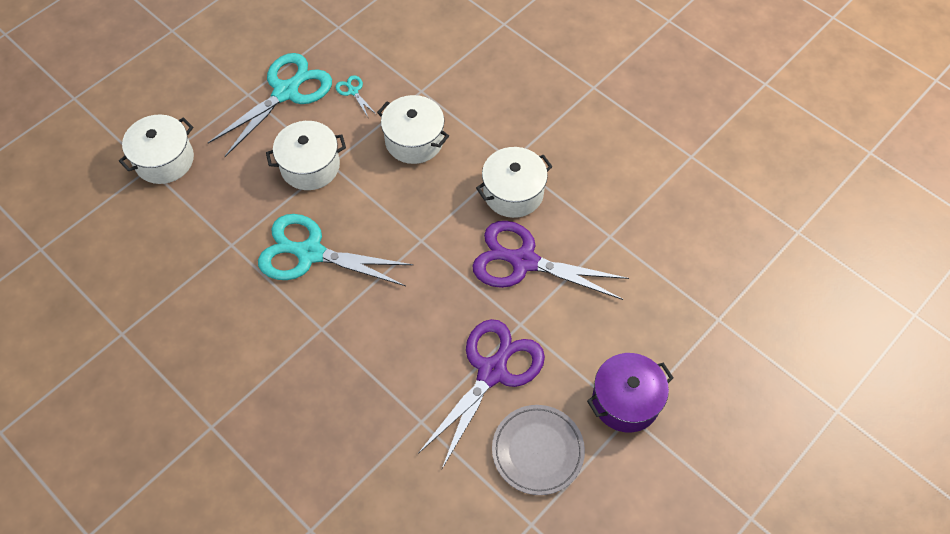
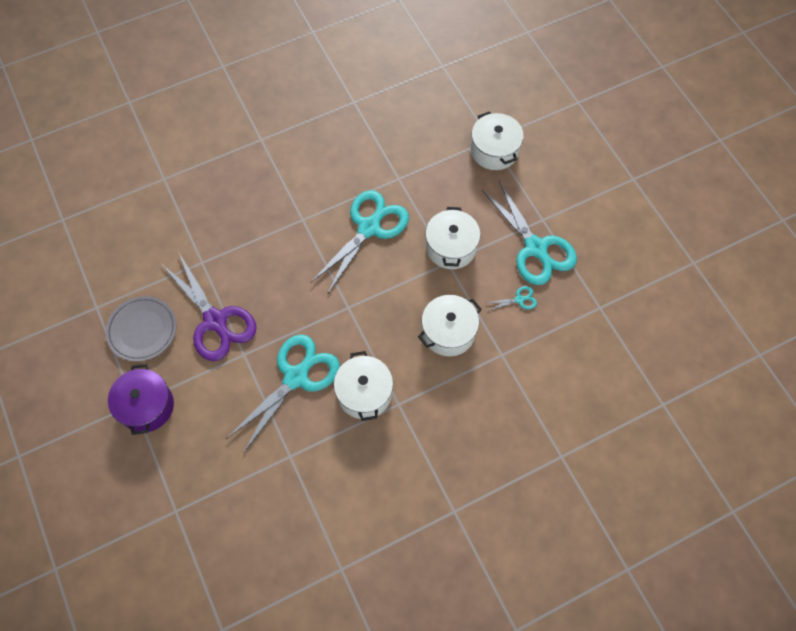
camera: 110 degrees right, 5 degrees up
(522, 261) = (297, 376): purple scissors -> turquoise scissors

